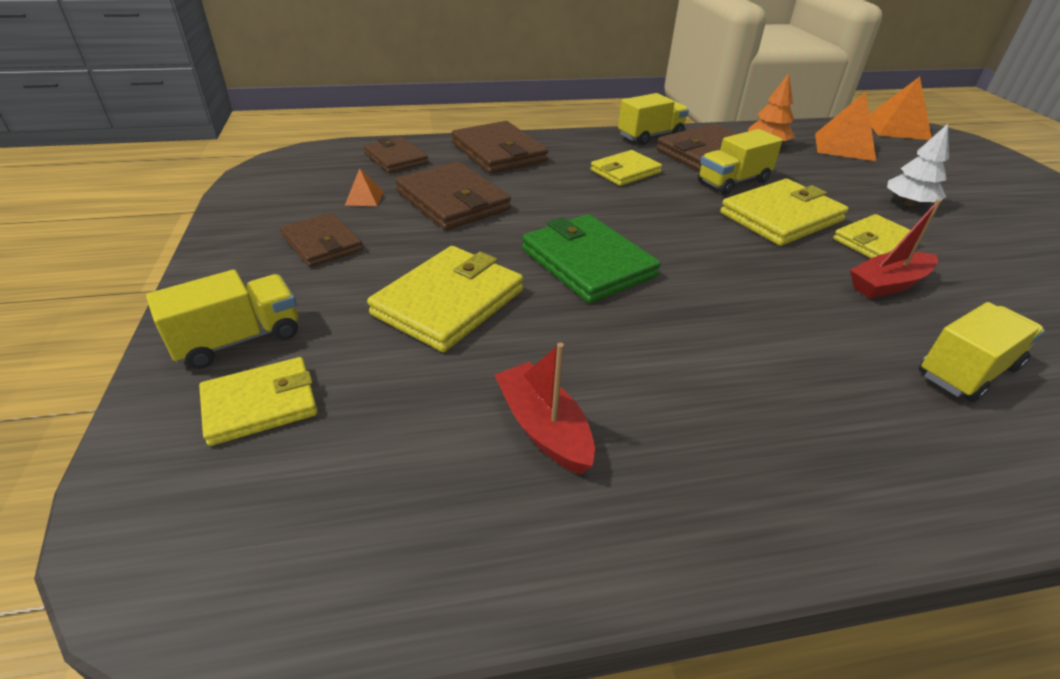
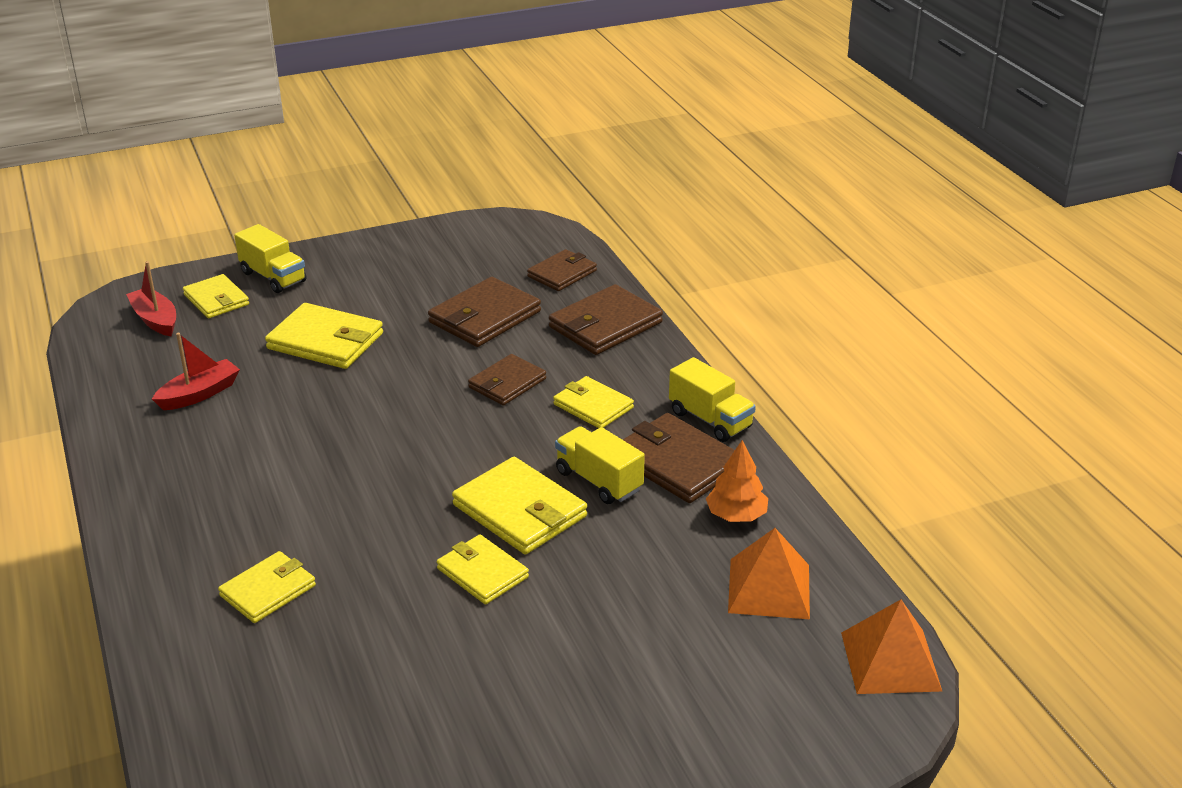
camera: 80 degrees right, 5 degrees down
(322, 243) = (394, 276): brown wallet -> brown wallet (507, 383)
(364, 198) = (474, 276): orange pyramid -> none
(587, 262) = (395, 396): green wallet -> none
(888, 284) = (397, 568): red boat -> red boat (155, 320)
(908, 203) = (594, 619): white tree -> none
(967, 371) = (268, 590): yellow truck -> yellow wallet

